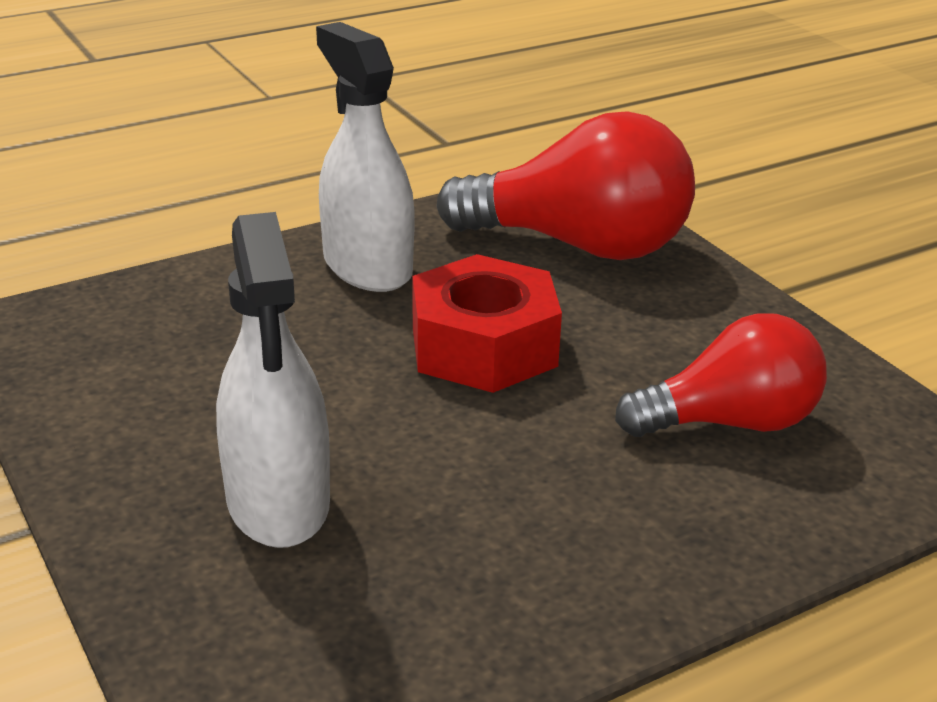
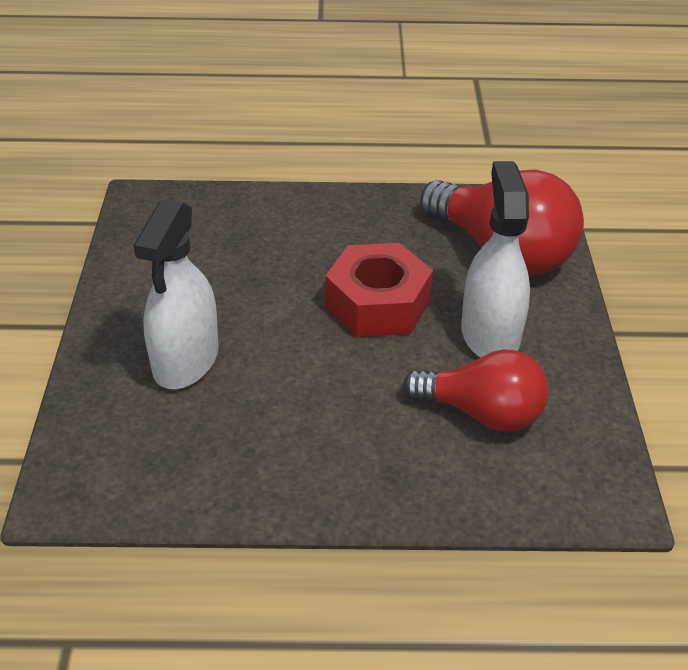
camera: 30 degrees right, 10 degrees up
(367, 266) = (356, 224): white spray bottle -> white spray bottle (490, 334)

